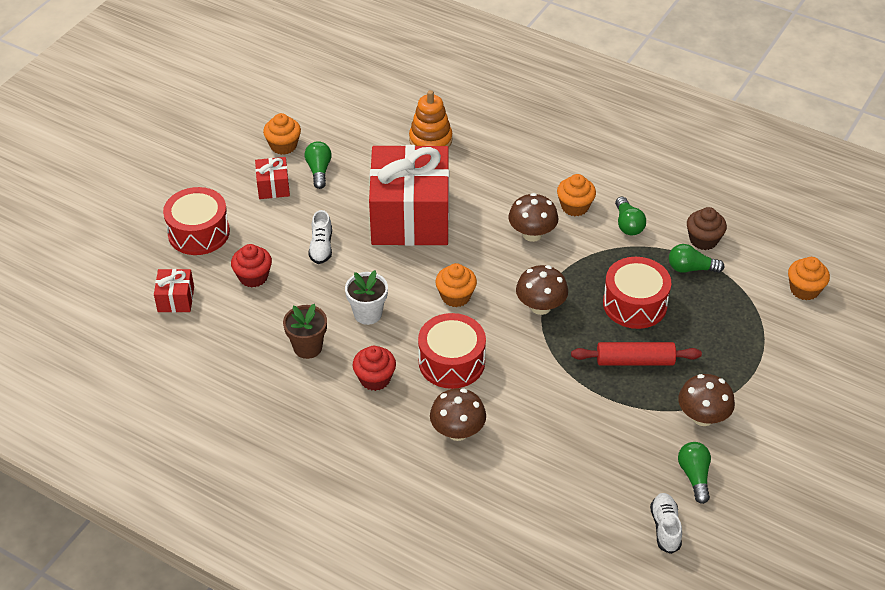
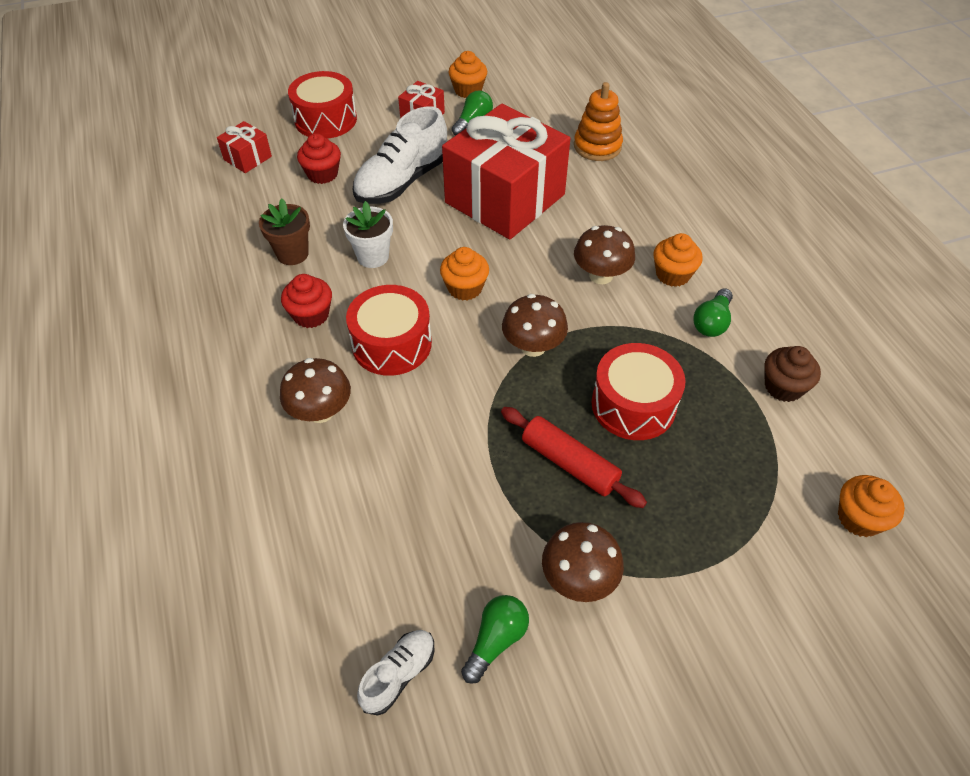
camera: 40 degrees right, 5 degrees up
(321, 247) = (402, 181): white shoe -> white shoe, size x1.95
(691, 268) = (737, 407): green light bulb -> none

